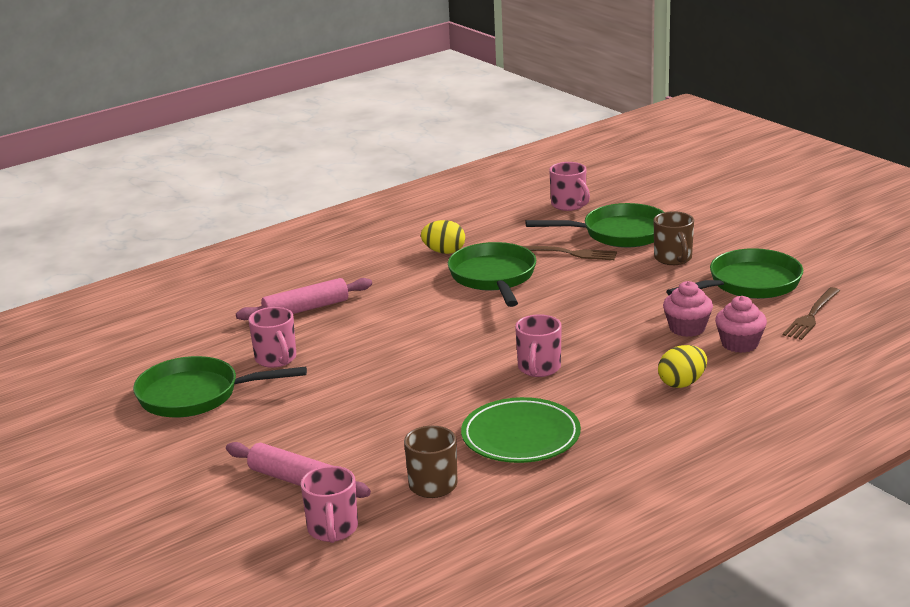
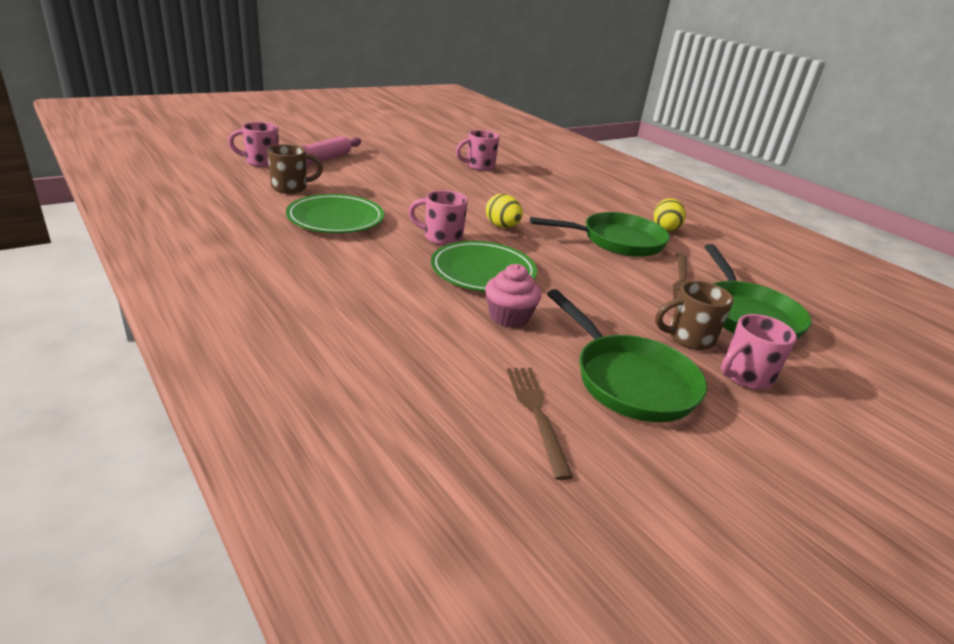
camera: 85 degrees right, 5 degrees up
(195, 395) = (438, 147): green pan -> none
(306, 309) = (553, 179): pink rolling pin -> none
(569, 205) = (809, 297): pink mug -> pink mug (745, 376)
(607, 343) = (483, 271): none -> green plate
(682, 383) = (391, 294): yellow egg -> yellow egg (502, 226)
(739, 344) = (467, 342): pink cupcake -> none
(811, 316) = (536, 413): brown fork -> brown fork turned 45 degrees clockwise

